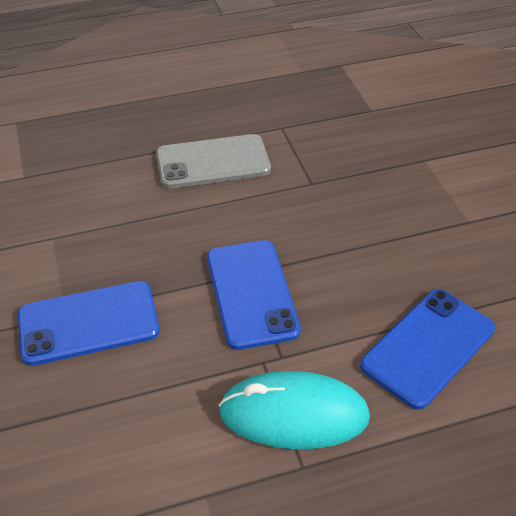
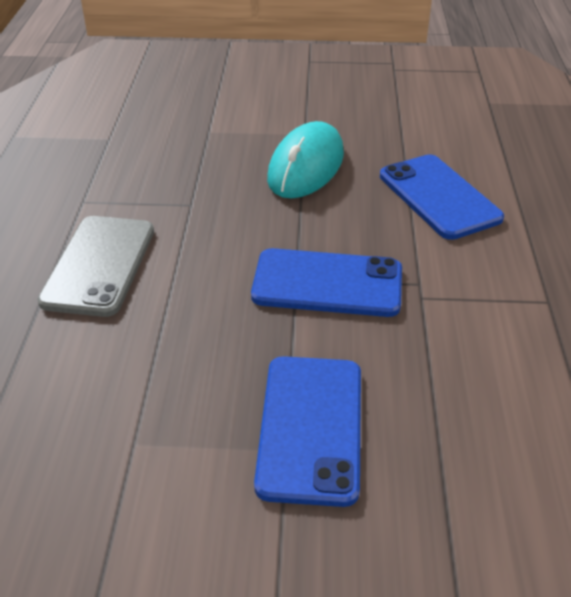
camera: 70 degrees left, 5 degrees down
(294, 414) = (490, 292): turquoise mouse -> turquoise mouse (306, 166)

